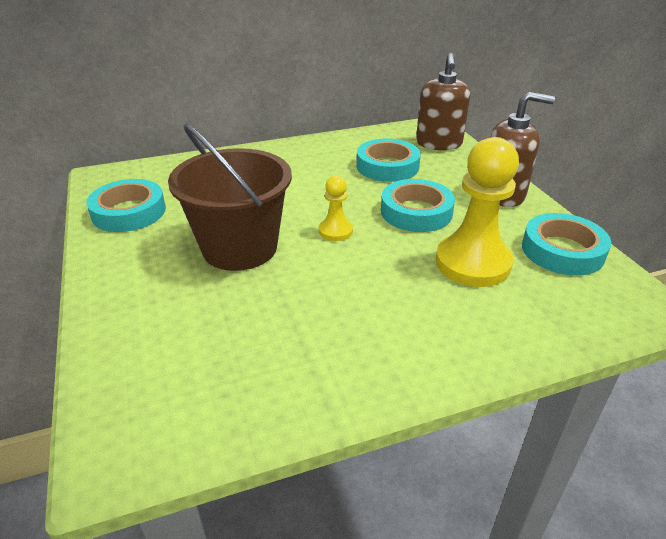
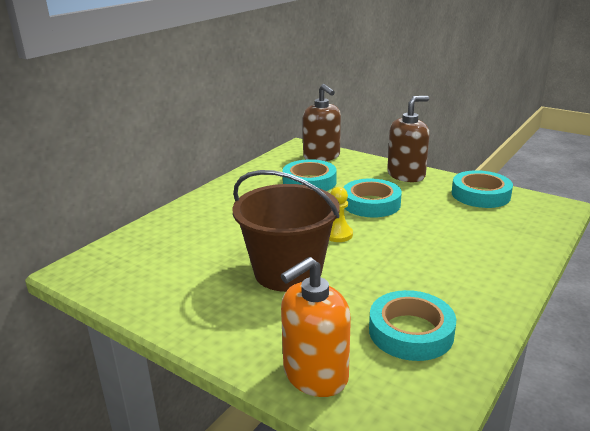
camera: 35 degrees left, 10 degrees down
(123, 354) = (315, 374): none -> orange soap dispenser
(129, 212) = (152, 285): turquoise tape -> turquoise tape (411, 332)
(472, 263) = (446, 220): yellow pawn -> none

